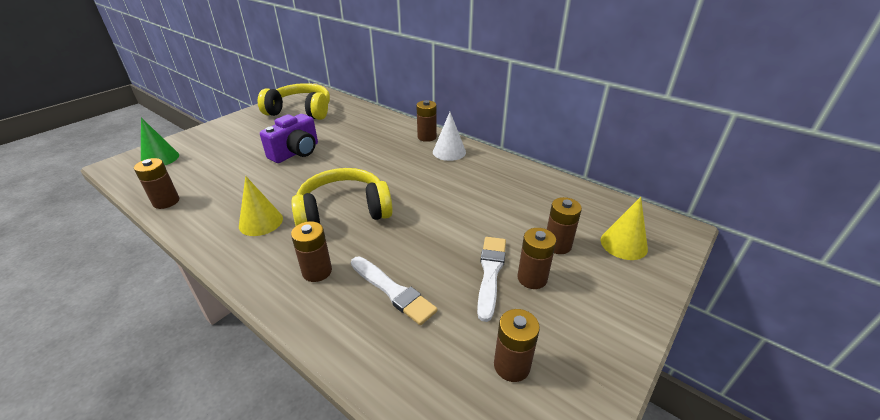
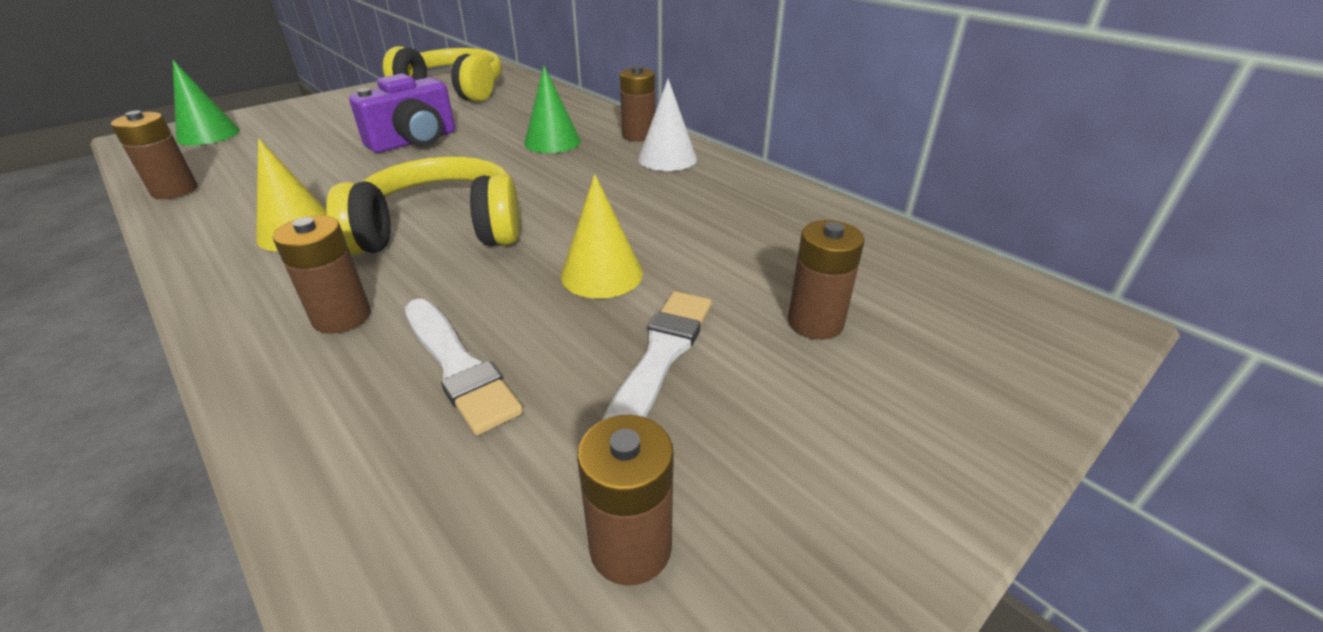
camera: 10 degrees right, 0 degrees up
(379, 146) = (552, 142): none -> green cone
(532, 278) = (741, 376): brown battery -> none
(623, 244) = (957, 336): yellow cone -> yellow cone (602, 274)

